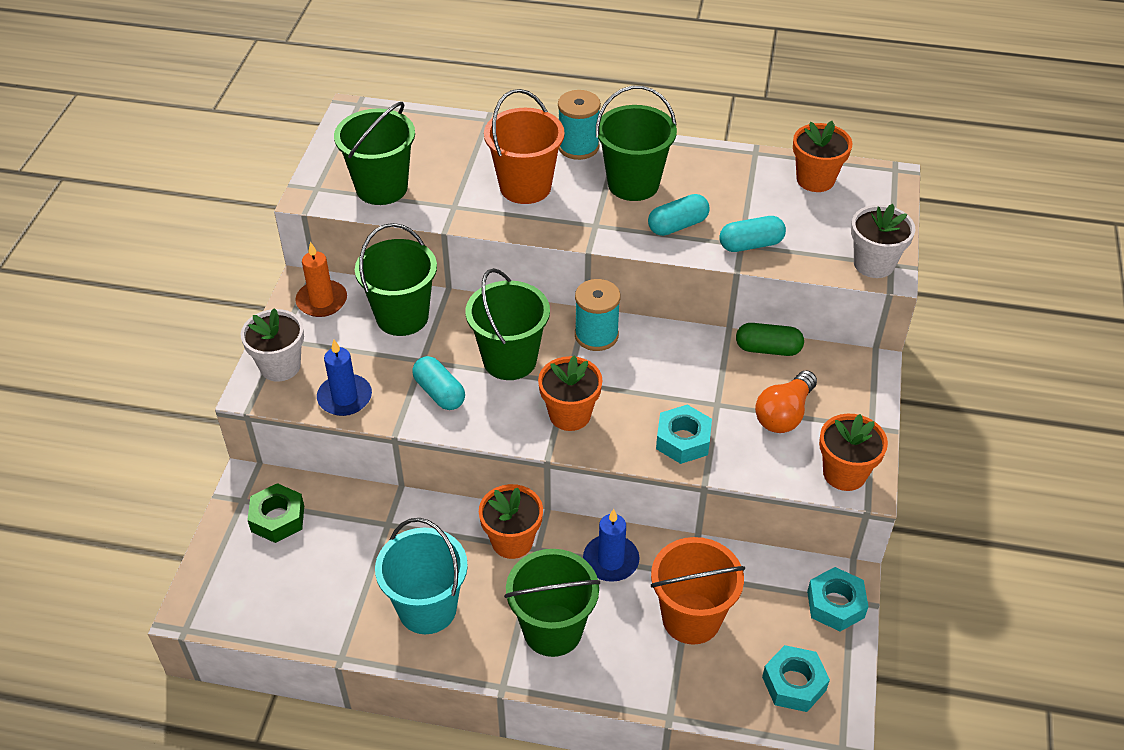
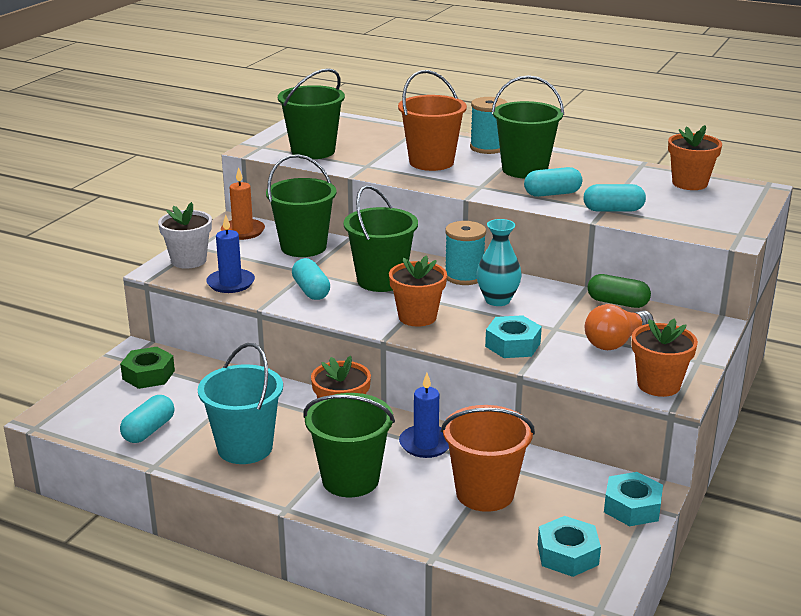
camera: 15 degrees right, 20 degrees down
(314, 605) = (149, 430): none -> turquoise capsule
(644, 369) = (497, 300): none -> turquoise vase
(874, 264) = (723, 232): white flower pot -> none

